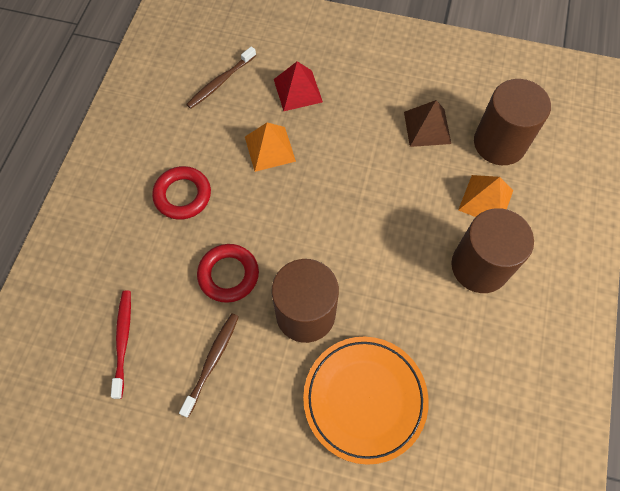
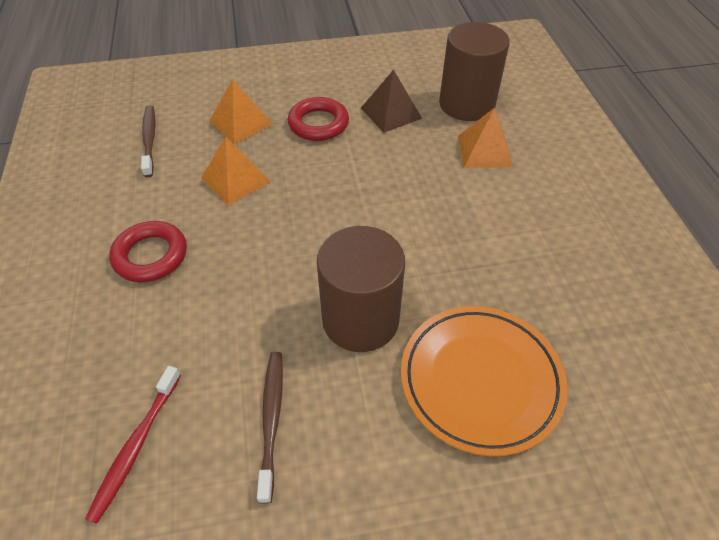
camera: 25 degrees left, 15 degrees down
(123, 341) = (136, 446): red toothbrush -> red toothbrush turned 135 degrees counterclockwise
(220, 82) = (149, 140): brown toothbrush -> brown toothbrush turned 150 degrees clockwise
(228, 275) = (246, 315): red ring -> red ring (318, 124)
(298, 90) = (241, 122): red pyramid -> orange pyramid
(479, 266) = (516, 206): brown cylinder -> none

